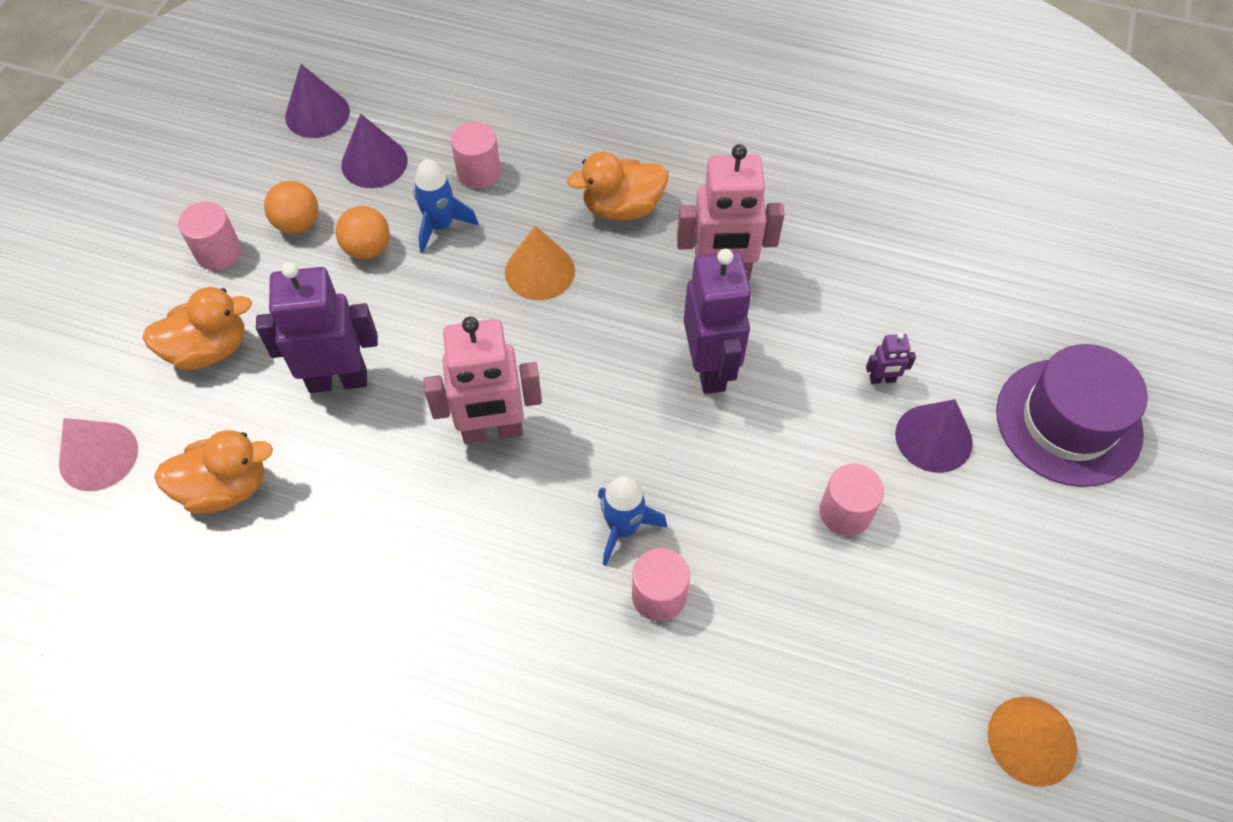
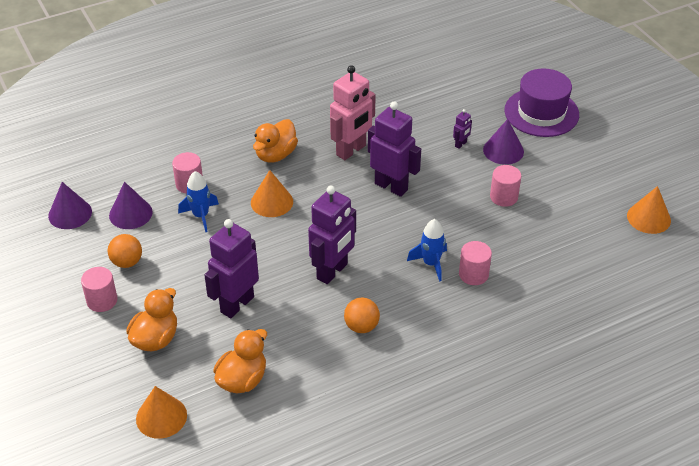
camera: 45 degrees left, 15 degrees down
(98, 456) = (161, 417): pink cone -> orange cone
(368, 249) = (178, 248): orange ball -> orange ball (361, 326)
(492, 431) = (332, 271): pink robot -> purple robot

